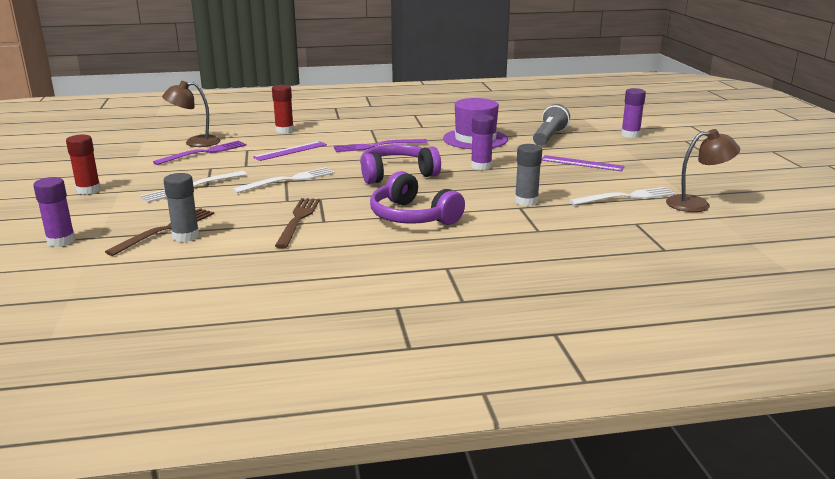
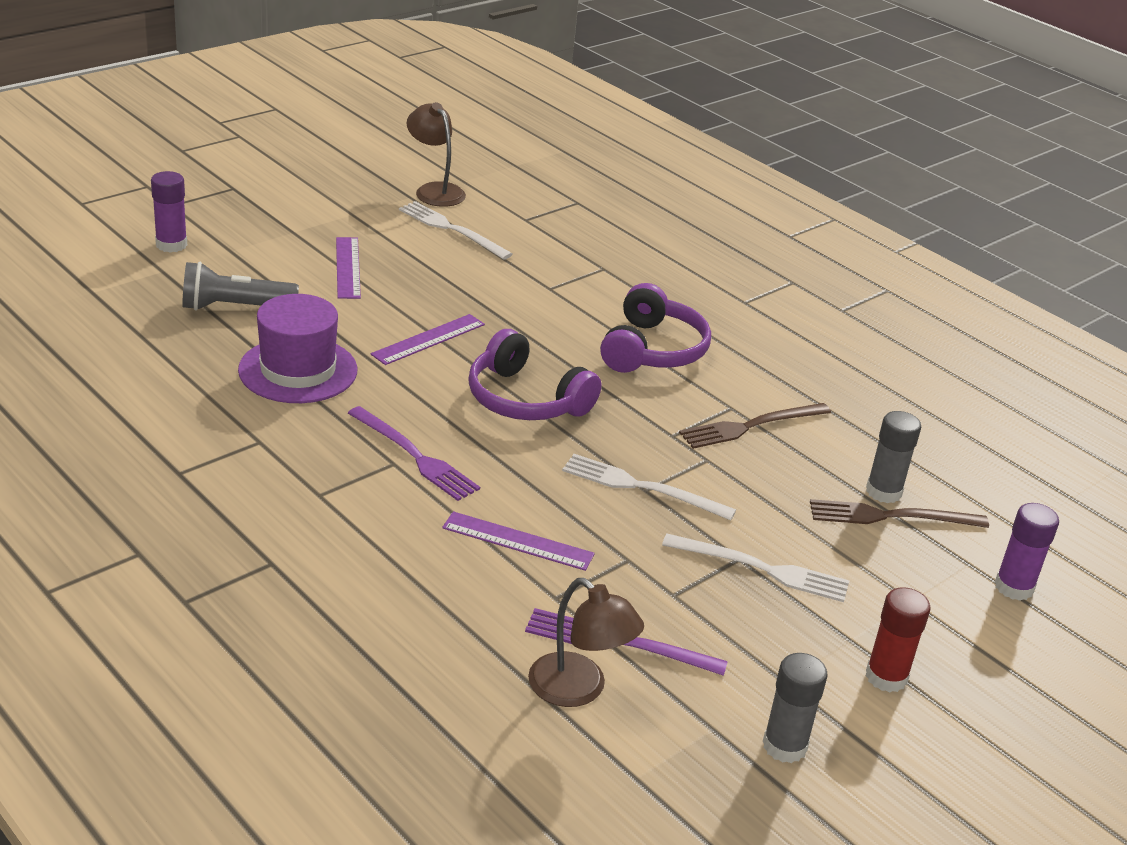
camera: 125 degrees left, 10 degrees up
(284, 130) = (409, 602): red glue stick -> none
(481, 166) = (428, 339): purple glue stick -> purple ruler
(526, 201) = (528, 286): grey glue stick -> grey glue stick (784, 746)

